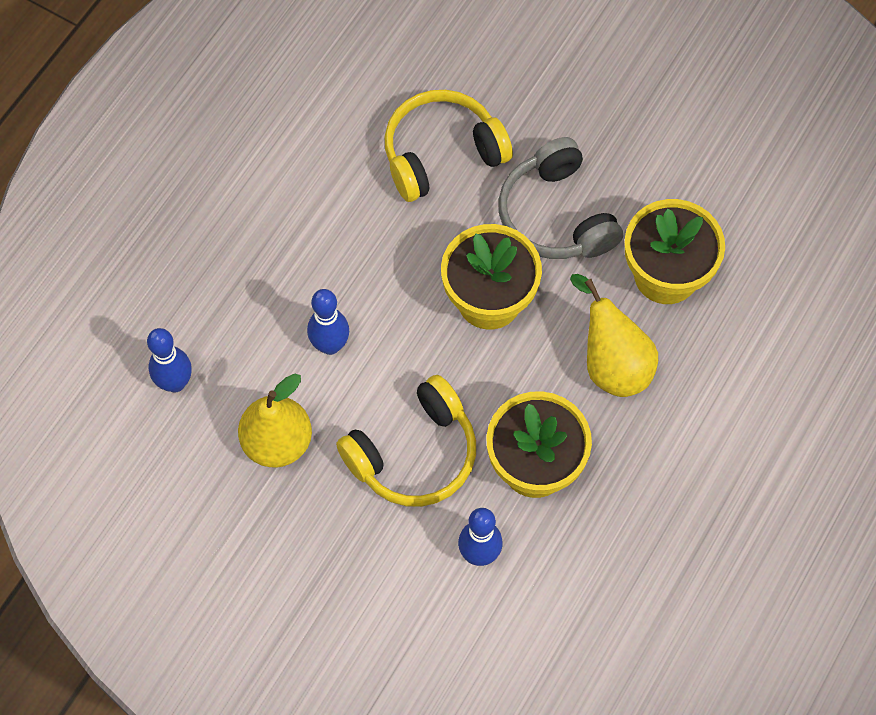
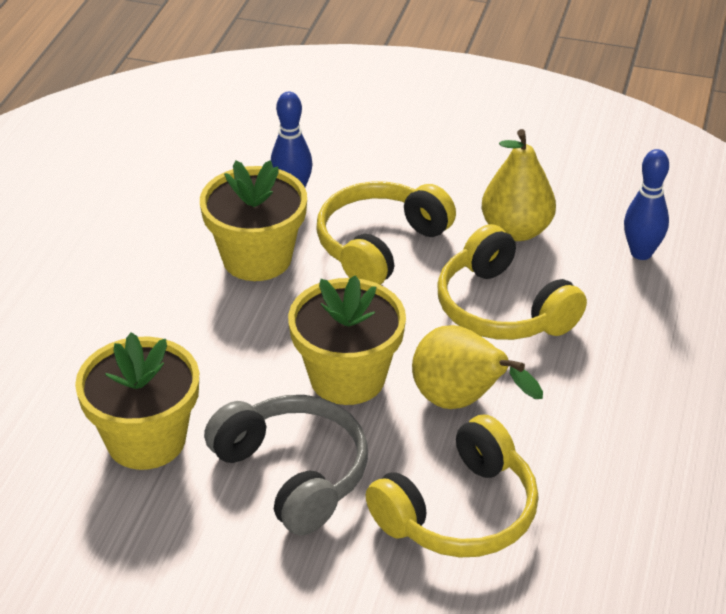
camera: 165 degrees right, 25 degrees down
(330, 345) = (503, 308): blue bowling pin -> yellow headphones
(612, 363) = (195, 349): yellow pear -> yellow pear (462, 403)

